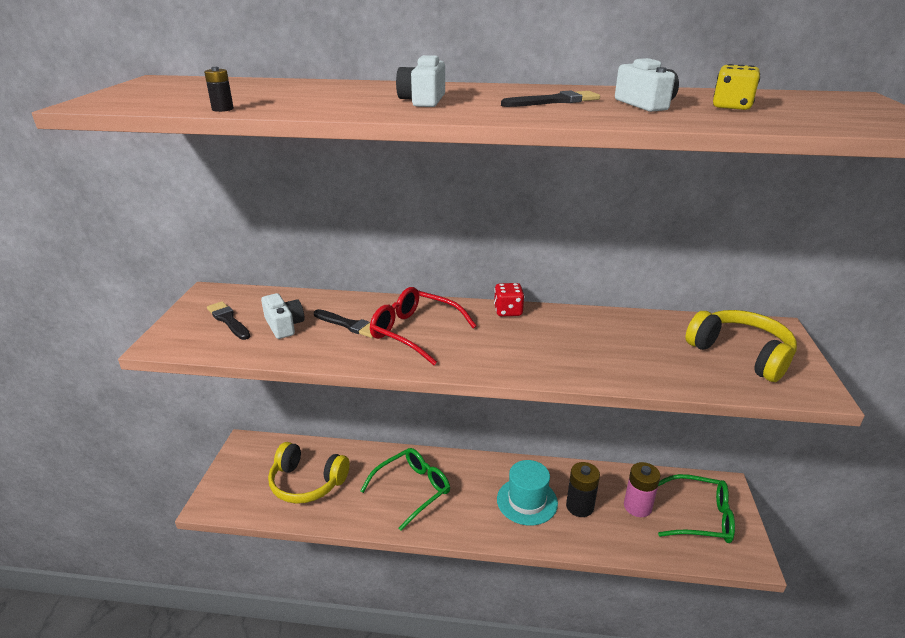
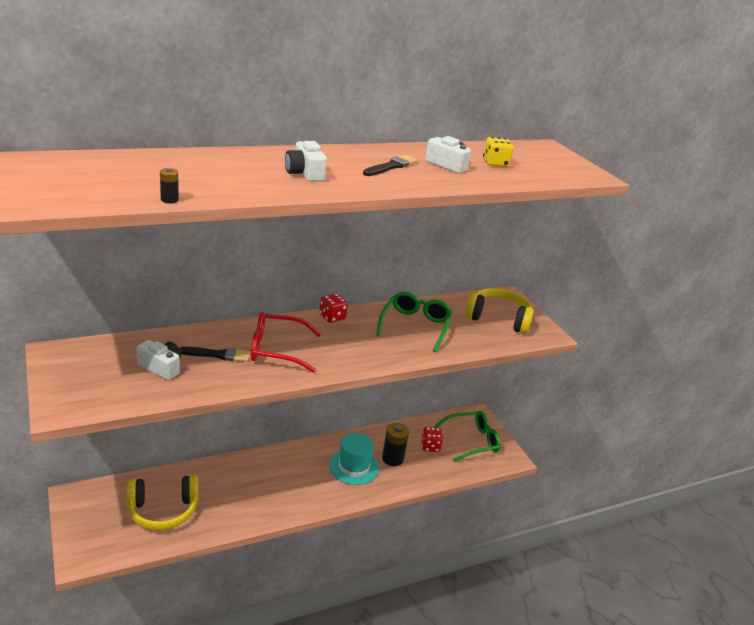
camera: 35 degrees left, 0 degrees up
(228, 320) = (103, 374): black brush -> none
(412, 490) = (260, 486): green glasses -> green glasses (415, 326)
(637, 506) = (430, 446): pink battery -> red dice

